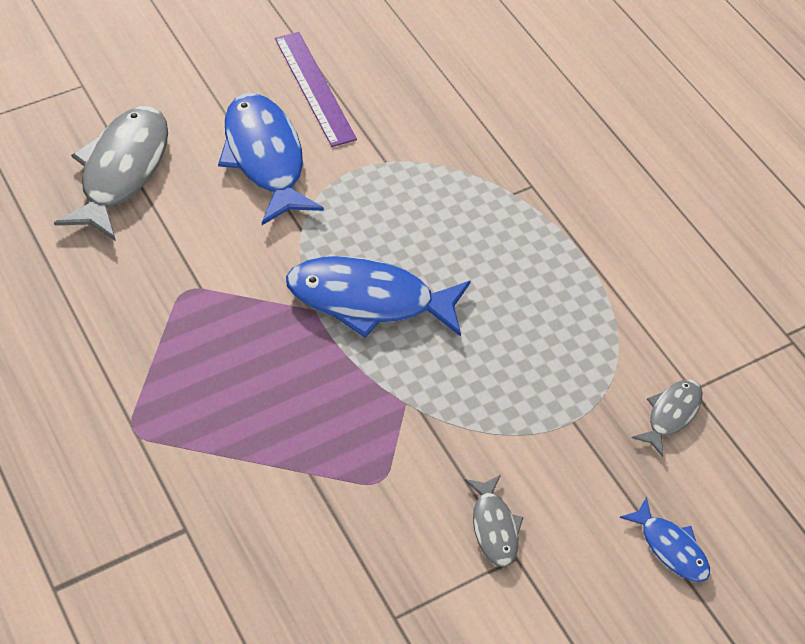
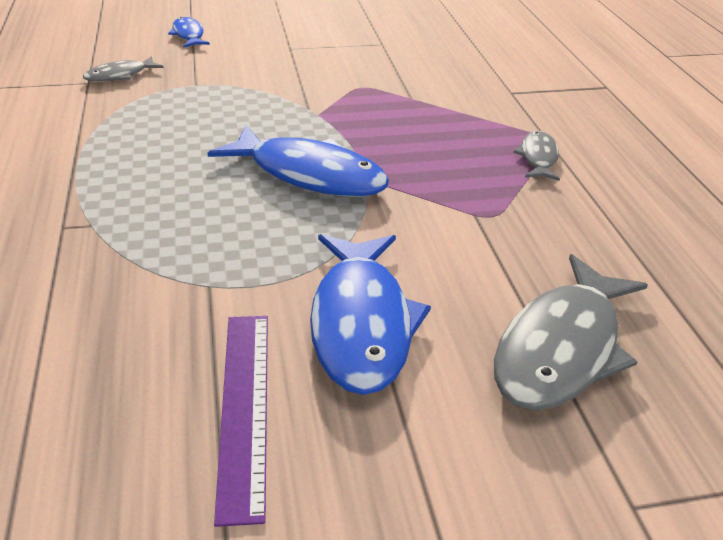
camera: 160 degrees left, 15 degrees down
(494, 527) = (295, 58): grey fish -> grey fish (538, 157)

